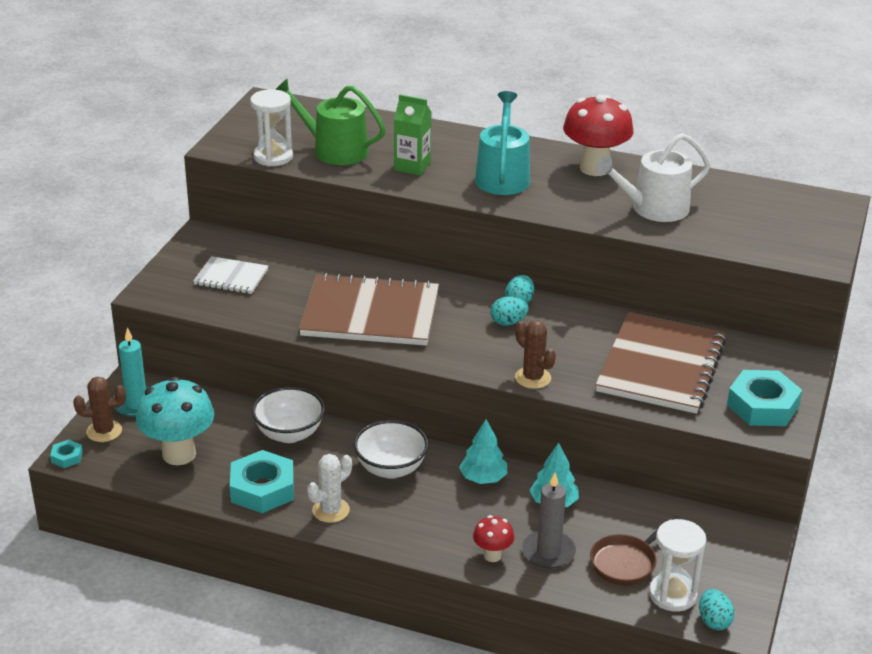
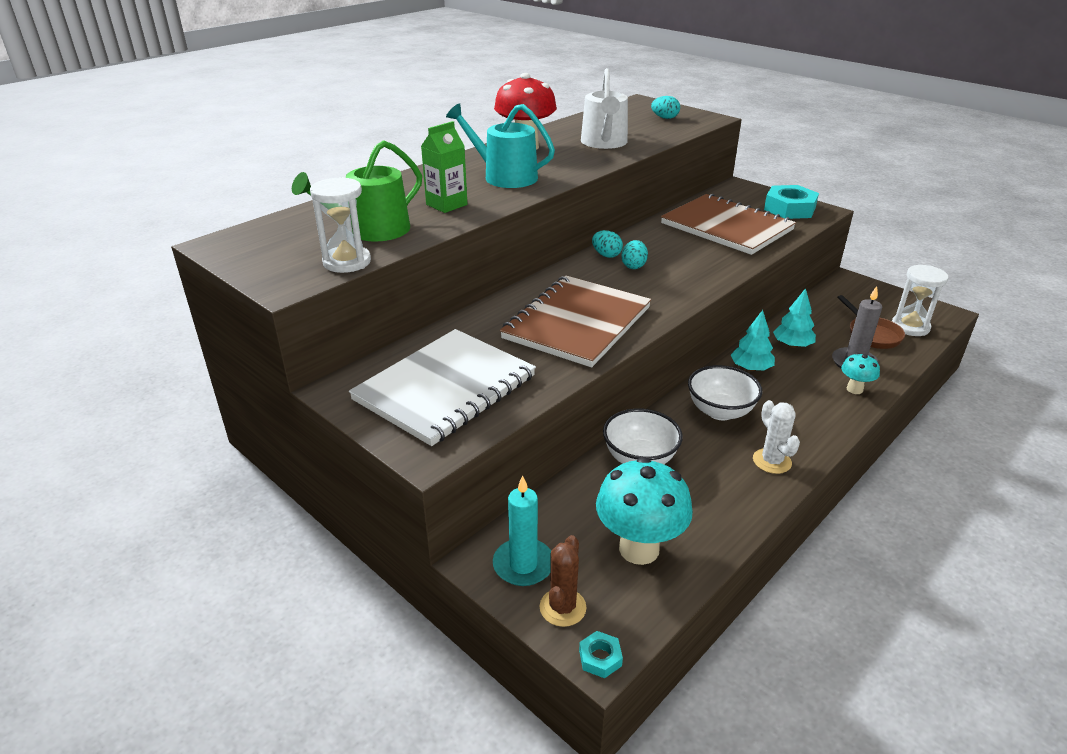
camera: 65 degrees left, 0 degrees up
(231, 277) = (445, 388): white notebook -> white notebook, size x1.99
(262, 489) = (724, 498): turquoise nut -> none
(492, 555) = (854, 389): red mushroom -> turquoise mushroom
(533, 378) = (720, 274): brown cactus -> none
(714, 621) = (940, 320): turquoise egg -> turquoise egg (665, 118)

